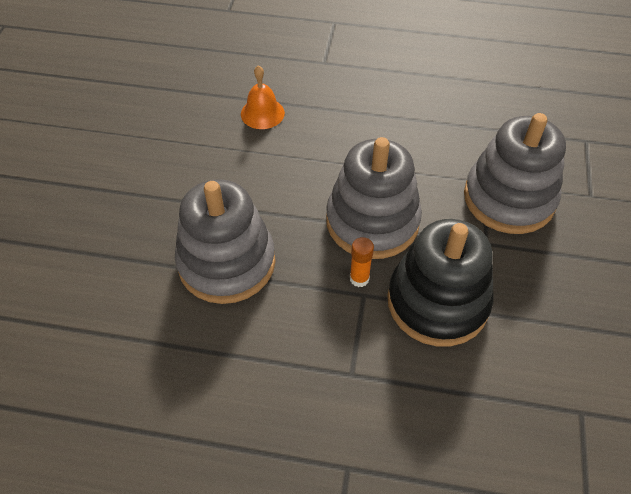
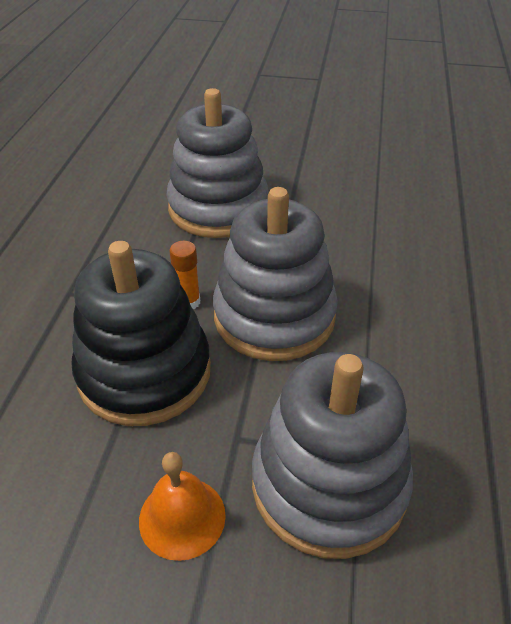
camera: 90 degrees right, 10 degrees down
(262, 113) = (441, 224): orange bell -> orange bell (182, 517)

